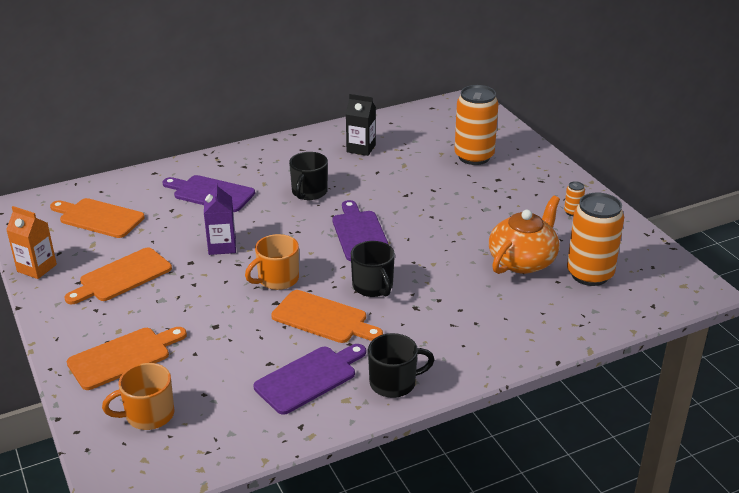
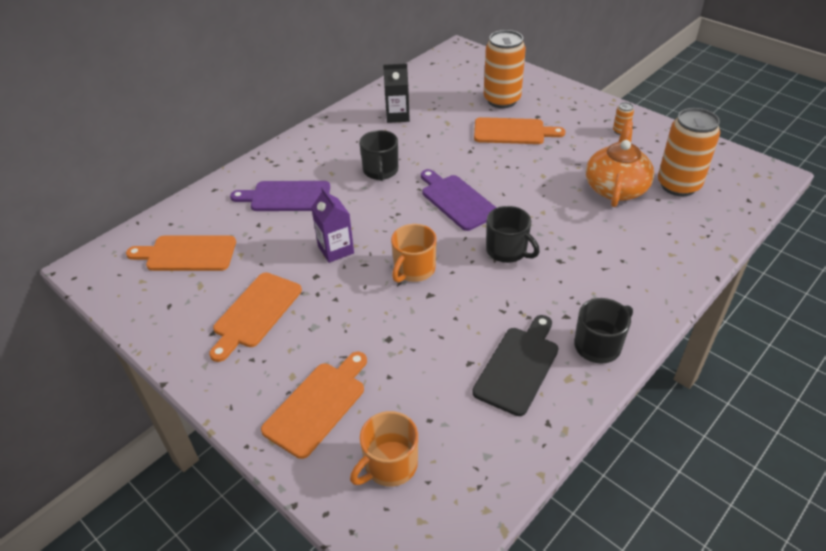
camera: 20 degrees left, 10 degrees up
(37, 268) = (155, 330): orange carton -> none
(309, 378) = (518, 366): purple cutting board -> black cutting board
(323, 318) = (486, 298): orange cutting board -> orange cutting board (512, 132)

